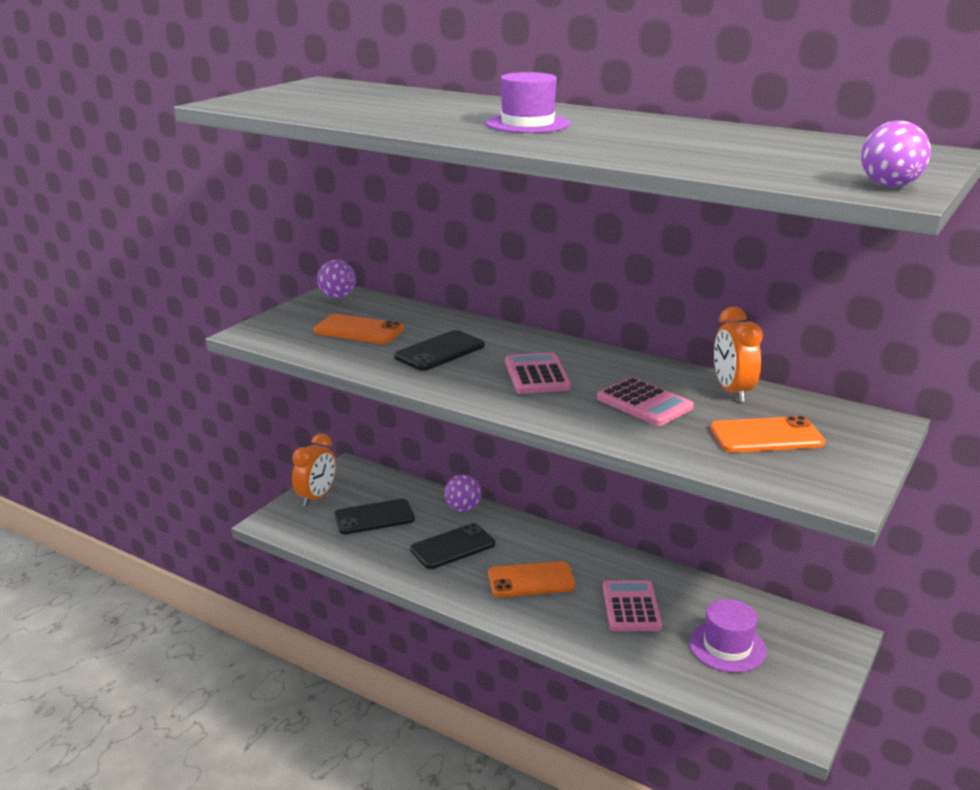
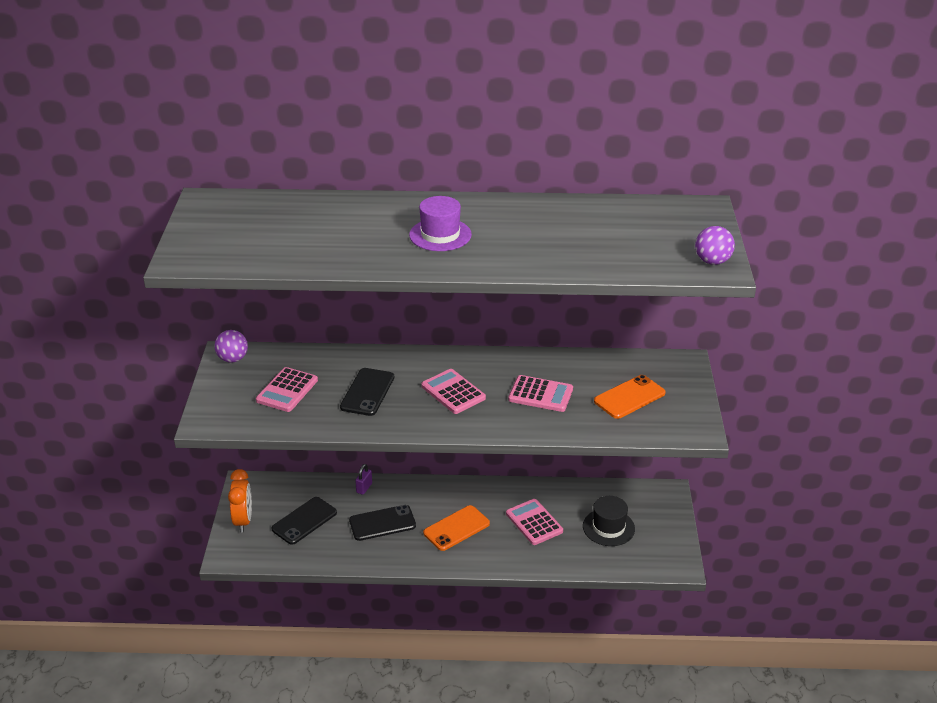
camera: 30 degrees left, 10 degrees up
(359, 330) = (287, 390): orange phone -> pink calculator
(452, 547) = (382, 523): black phone -> black phone turned 45 degrees clockwise
(463, 508) = (364, 488): purple ball -> purple padlock
(727, 646) = (608, 527): purple hat -> black hat
(732, 391) = (585, 365): orange clock -> none

